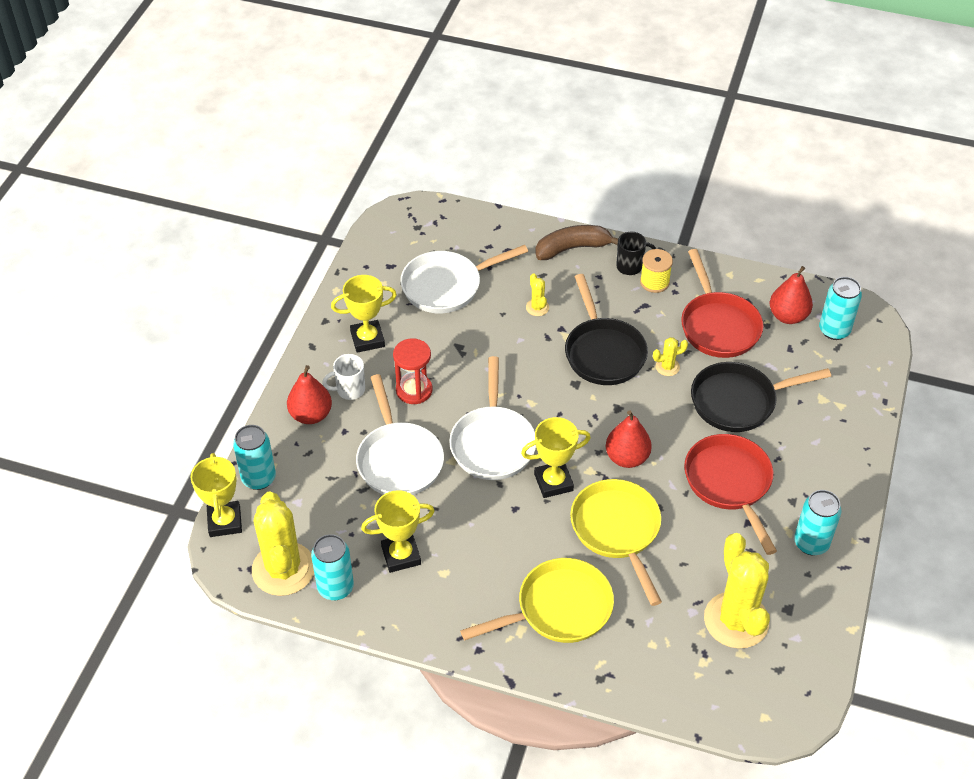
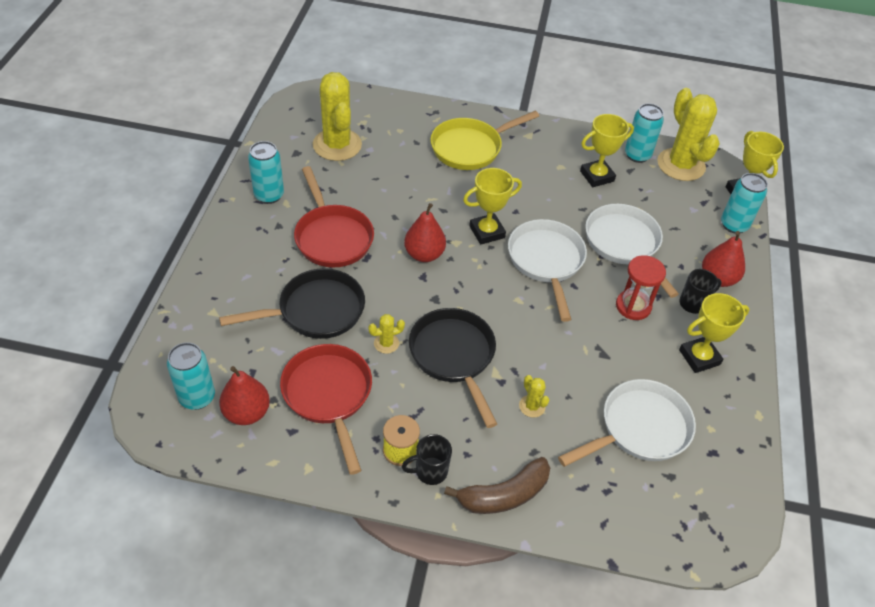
camera: 170 degrees right, 0 degrees up
(349, 390) = (693, 303): white mug -> black mug
(617, 530) = (429, 198): yellow pan -> none

